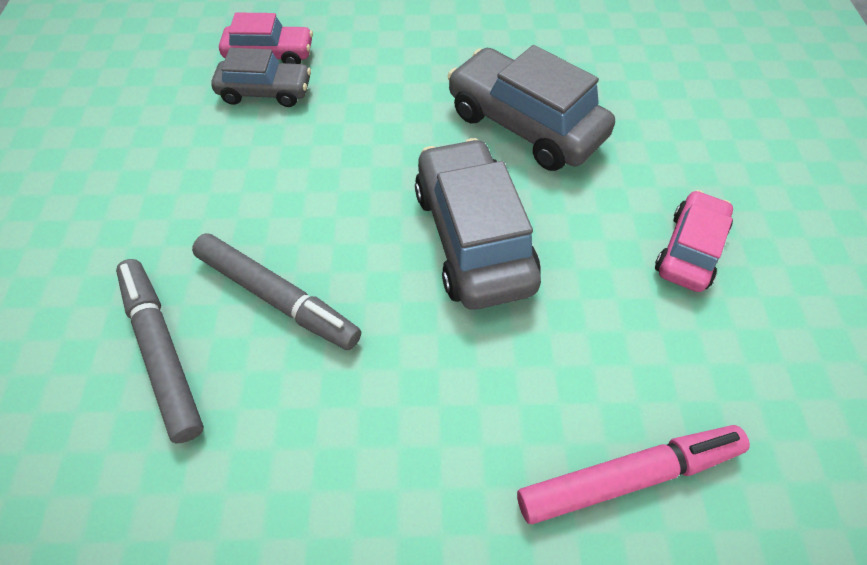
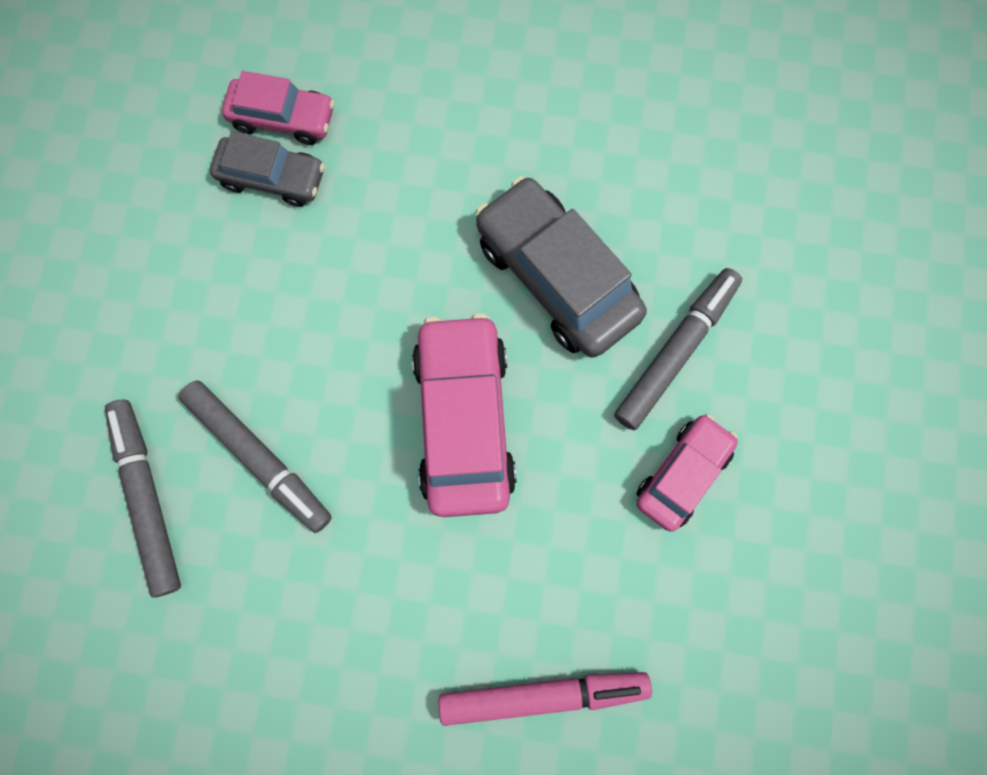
camera: 10 degrees right, 20 degrees up
(473, 237) = (464, 420): grey car -> pink car
(645, 161) = (676, 351): none -> grey marker

